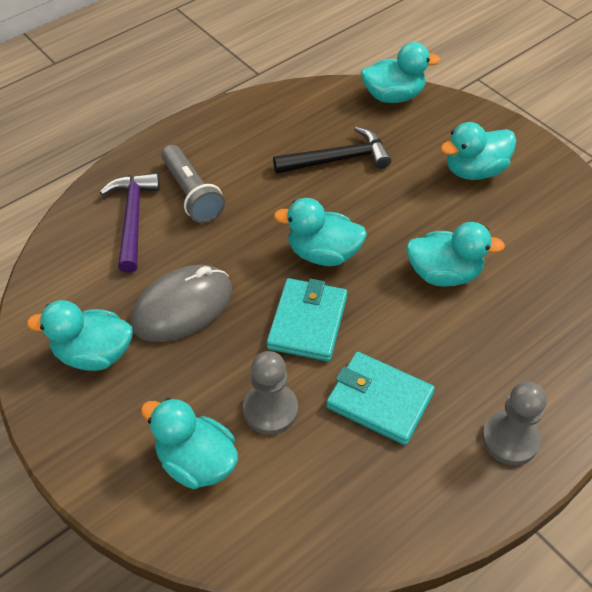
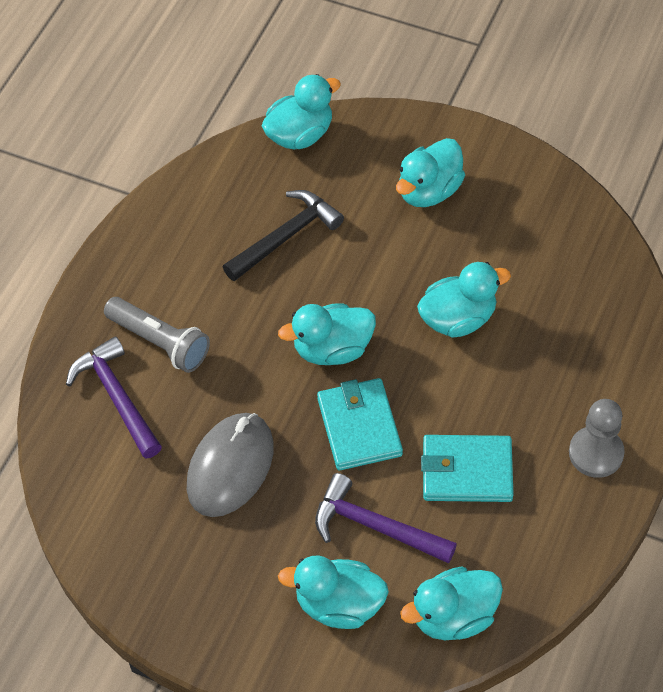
camera: 25 degrees left, 5 degrees up
(93, 354) = (176, 553): turquoise duck -> turquoise duck (453, 616)
(270, 410) = (375, 526): grey pawn -> purple hammer

